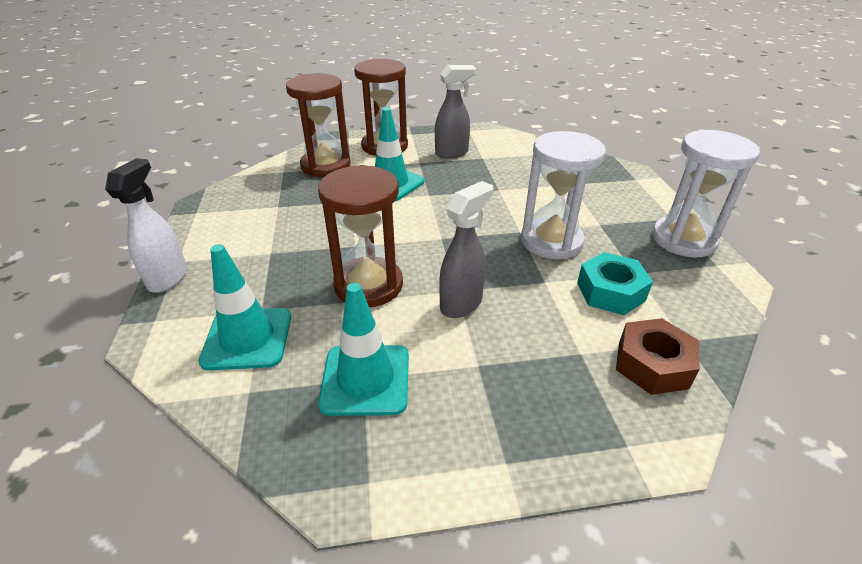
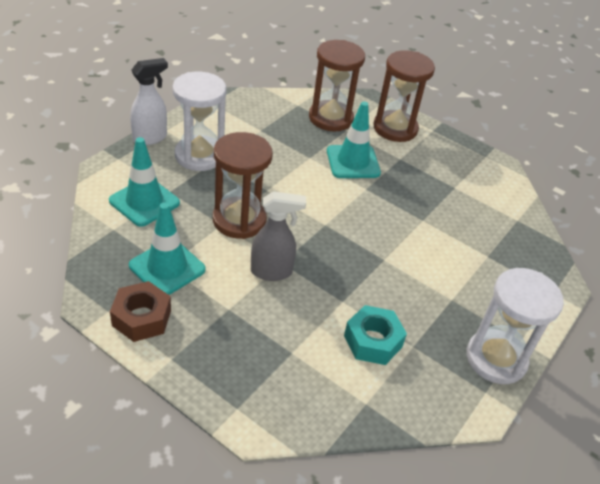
camera: 40 degrees right, 5 degrees up
(452, 153) = (436, 168): grey spray bottle -> none
(551, 241) = (393, 282): white hourglass -> white hourglass (199, 156)
(652, 365) = (320, 394): brown nut -> brown nut (141, 318)

